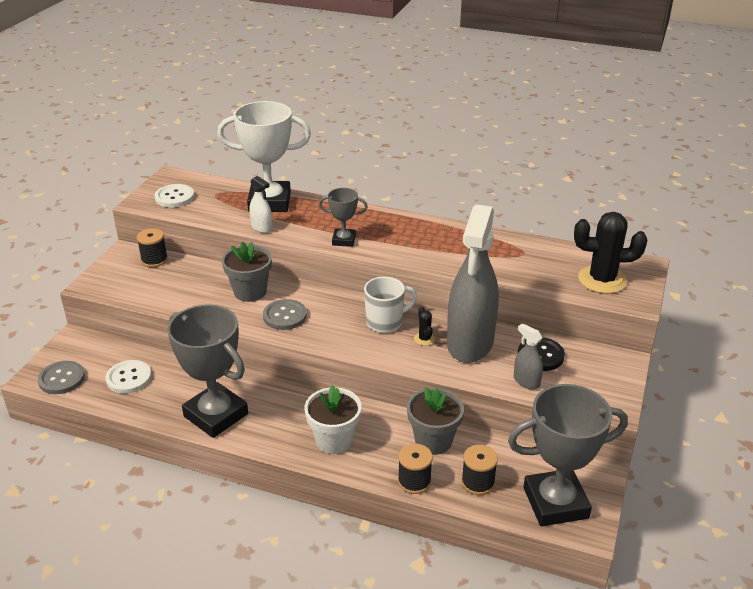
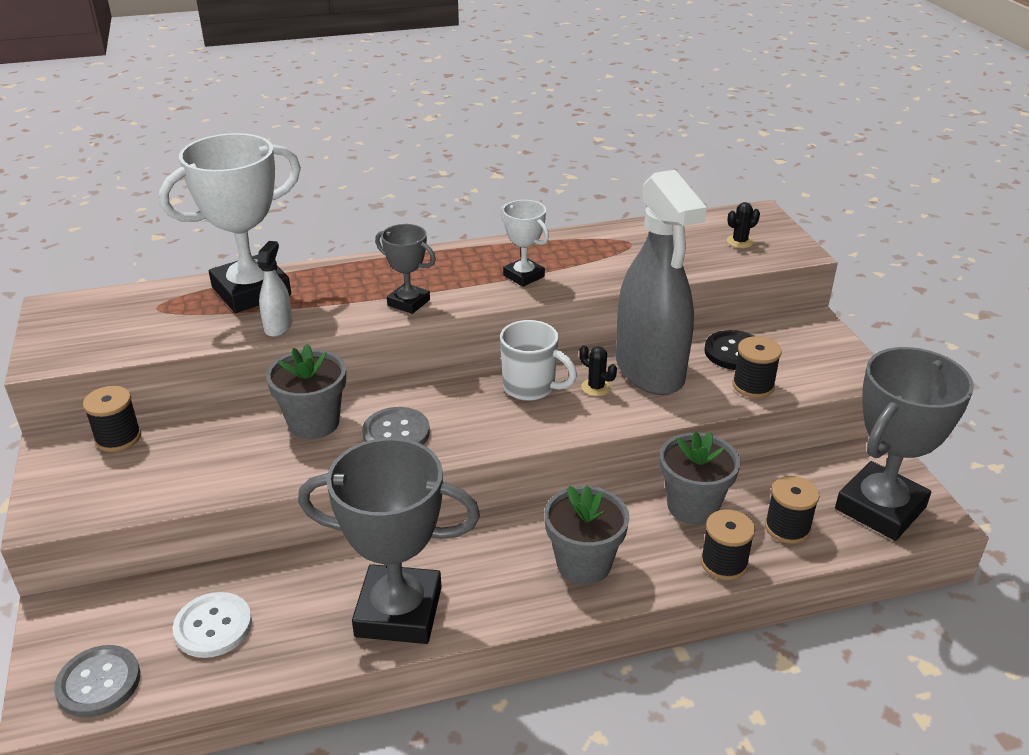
camera: 35 degrees left, 0 degrees up
(174, 197) = (95, 332): white button -> none
(261, 228) = (278, 326): white spray bottle -> white spray bottle turned 90 degrees counterclockwise
(334, 440) = (583, 564): white flower pot -> grey flower pot
(344, 240) = (408, 302): grey trophy -> grey trophy turned 60 degrees clockwise
(385, 322) = (531, 387): white mug -> white mug turned 90 degrees clockwise
(428, 249) = (524, 276): none -> white trophy
(526, 381) = (753, 386): grey spray bottle -> black spool
(602, 280) = (739, 242): black cactus -> black cactus, size x0.44

